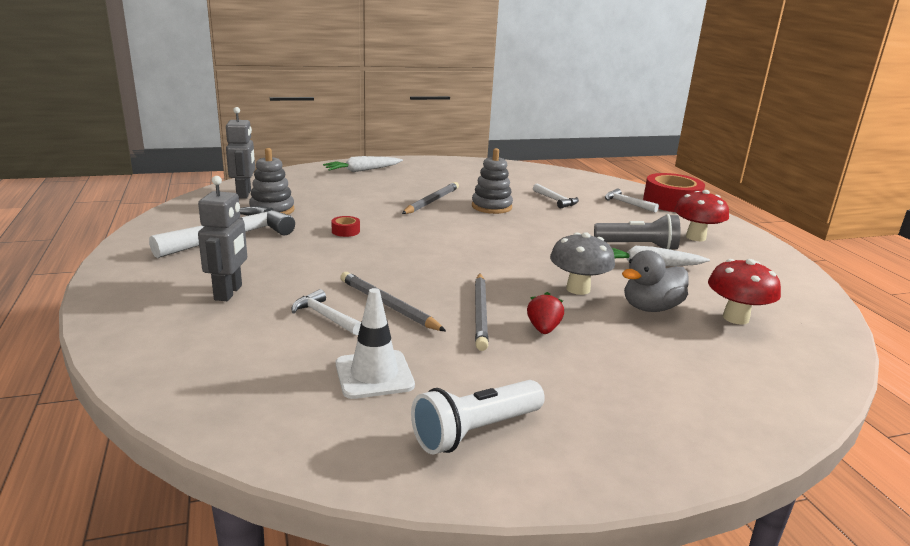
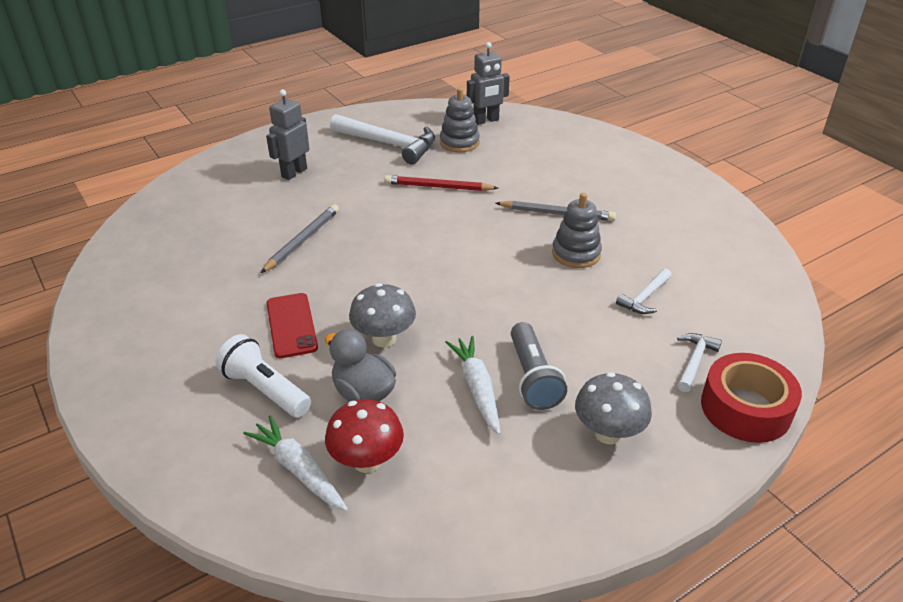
camera: 75 degrees right, 15 degrees up
(229, 292) = (294, 173): grey robot -> grey robot turned 135 degrees clockwise
(325, 316) = (273, 218): white hammer -> none
(345, 231) = (438, 187): red tape -> red pencil
(362, 170) = (614, 155): white carrot -> white carrot (299, 470)
(374, 375) = (198, 257): white traffic cone -> none
(475, 431) = (138, 311): white flashlight -> white flashlight (265, 389)
(480, 313) = (307, 287): grey pencil -> none
(543, 329) = (291, 325): red strawberry -> red phone
(695, 237) = (608, 433): red mushroom -> grey mushroom

